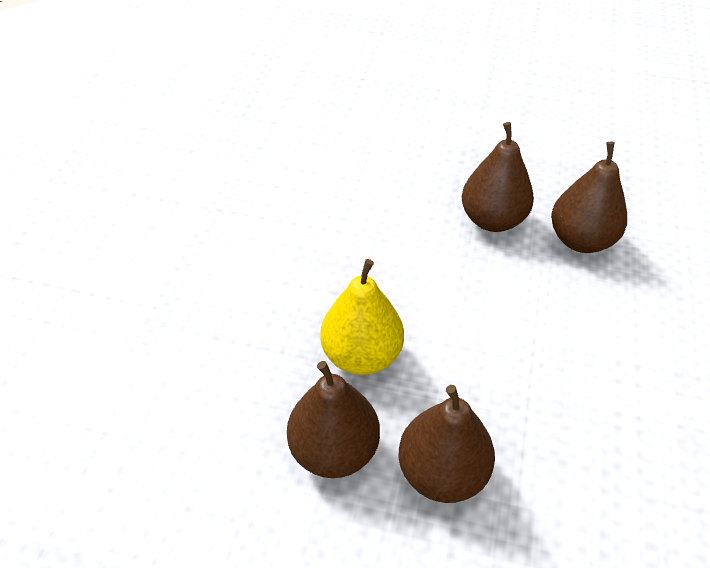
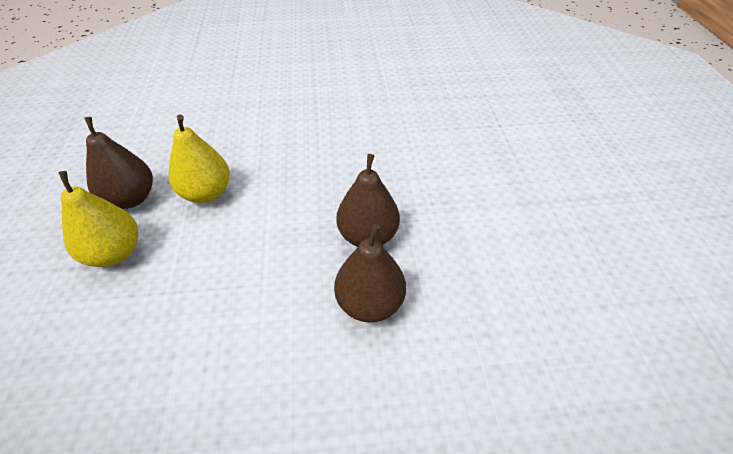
camera: 70 degrees right, 0 degrees up
(442, 472) = (115, 253): brown pear -> yellow pear

